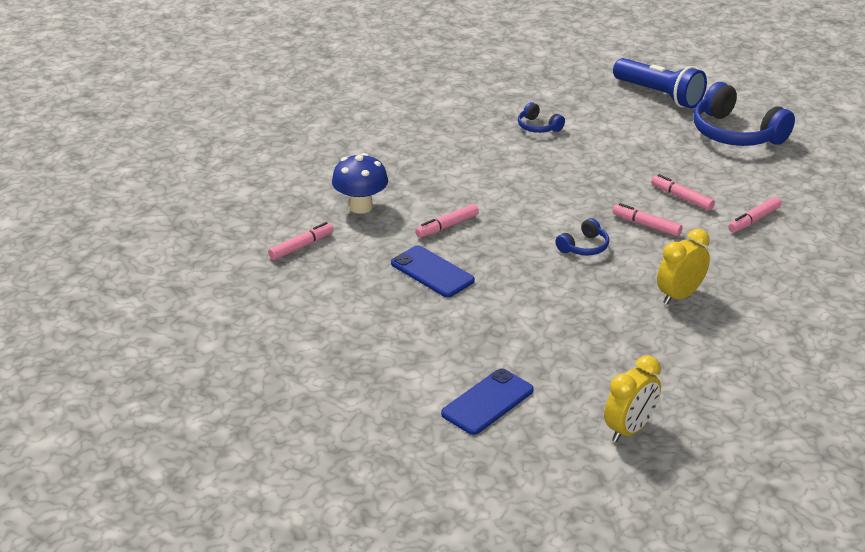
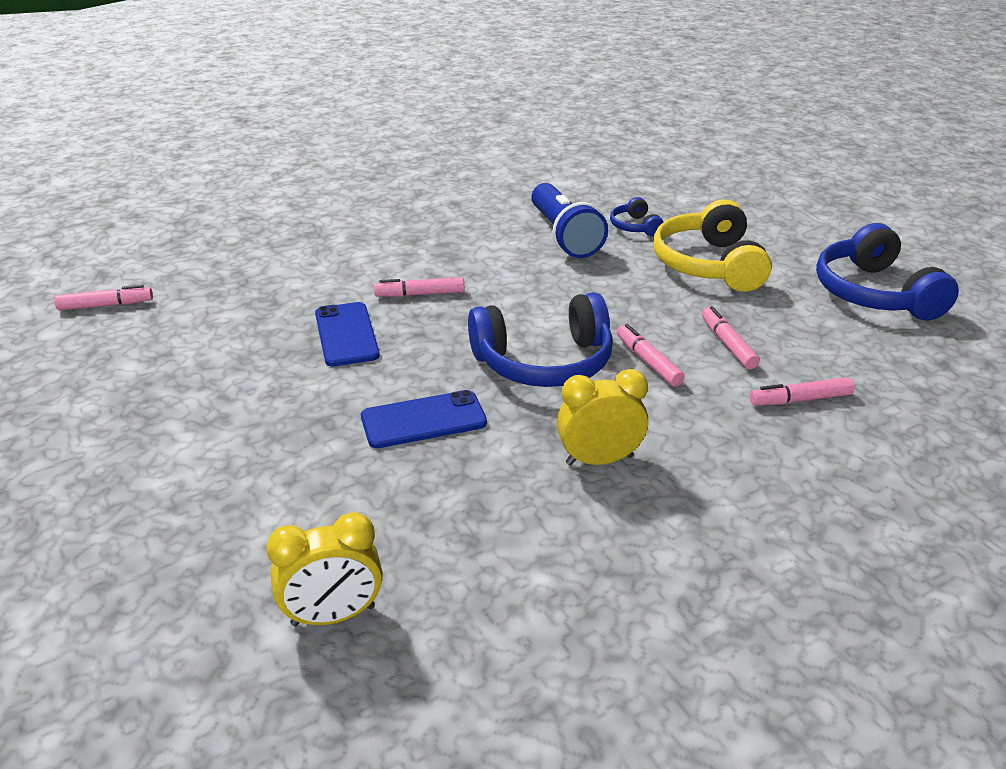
camera: 30 degrees right, 0 degrees up
(301, 246) = (257, 270): pink marker -> pink marker (106, 305)
(361, 207) = (360, 251): blue mushroom -> none
(487, 402) = (216, 502): blue phone -> blue phone (423, 420)
(584, 247) = (544, 362): blue headphones -> blue headphones, size x2.08
(617, 143) = (709, 265): none -> yellow headphones
(659, 95) = (814, 231): blue flashlight -> blue flashlight (564, 236)

